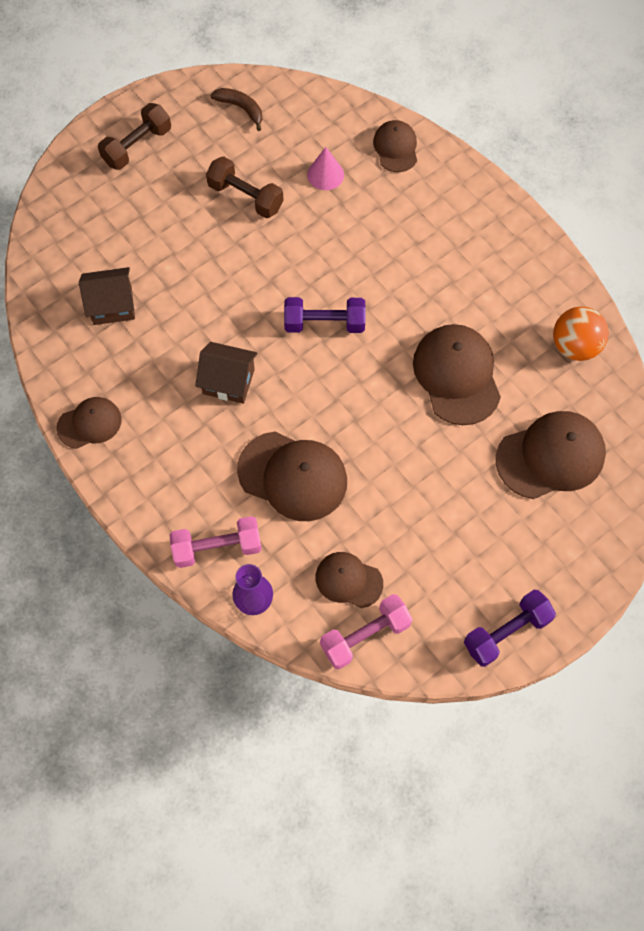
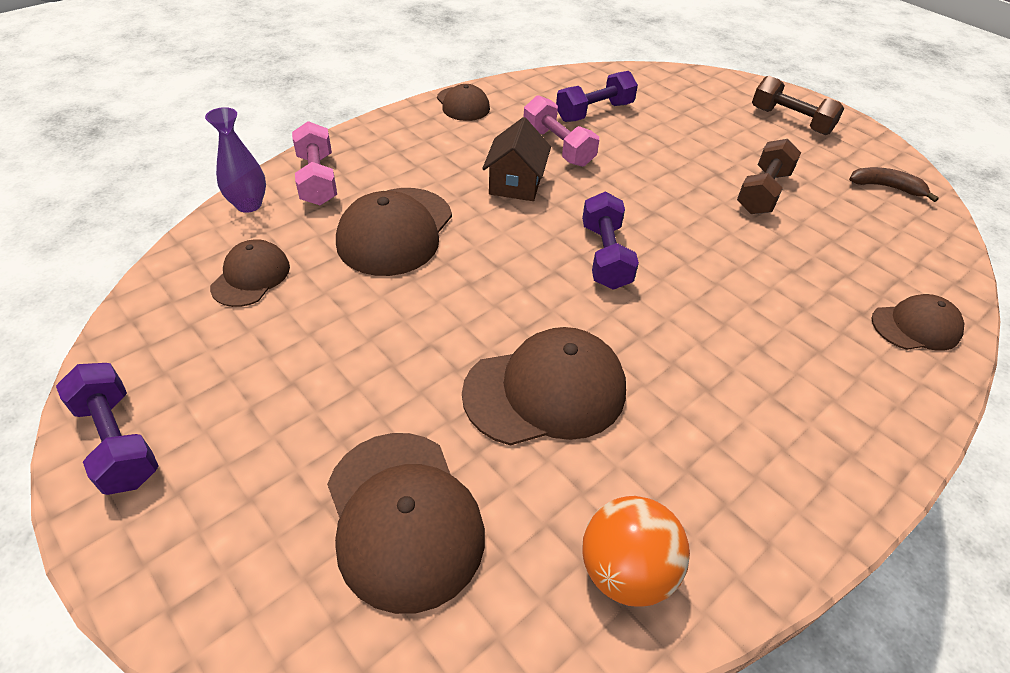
camera: 85 degrees right, 20 degrees down
(112, 305) = (594, 112): brown house -> purple dumbbell
(241, 108) = (886, 187): brown banana -> brown banana turned 105 degrees counterclockwise
(325, 174) = (830, 256): pink cone -> none
(365, 635) = (174, 291): pink dumbbell -> pink dumbbell (558, 147)

